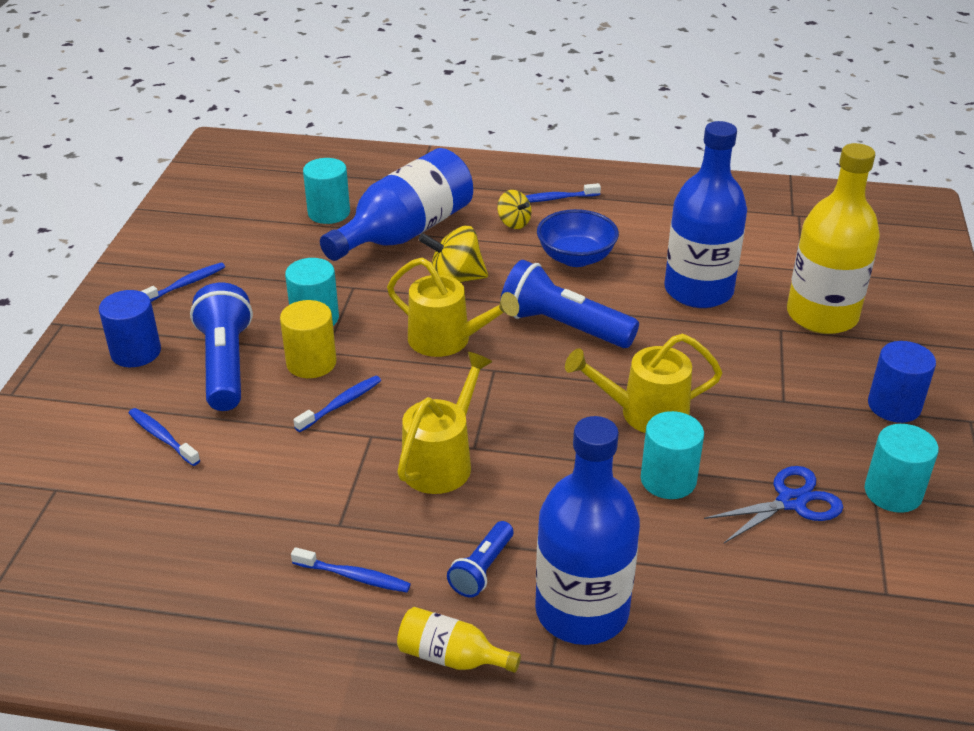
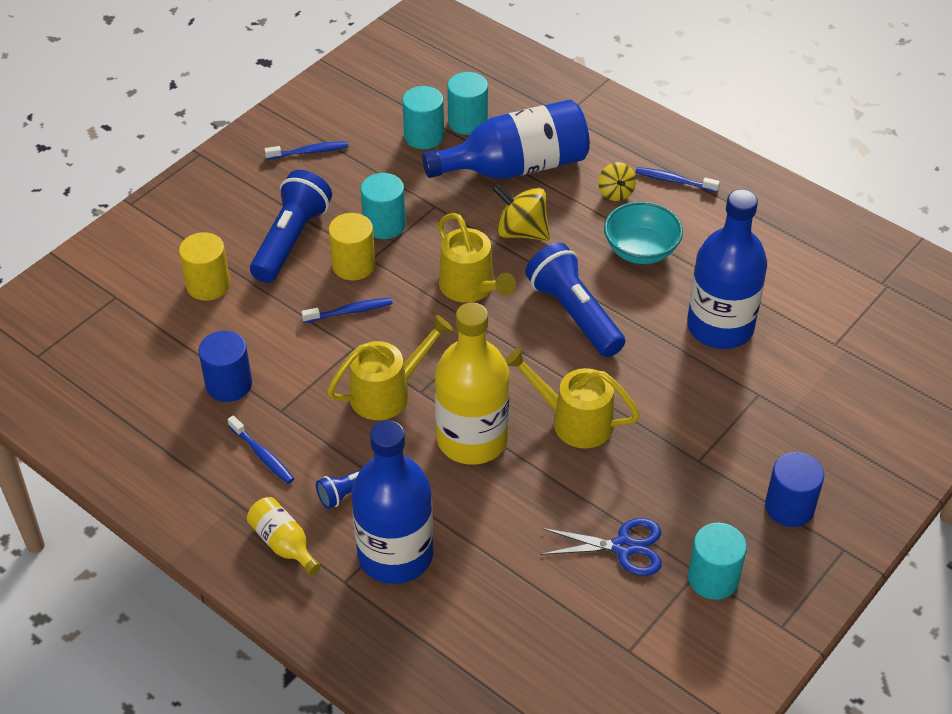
camera: 30 degrees right, 10 degrees up
(136, 352) = (235, 202): blue cylinder -> blue cylinder (229, 384)
(162, 437) = (208, 285): blue toothbrush -> yellow cylinder
(576, 258) = (641, 250): blue bowl -> turquoise bowl
(668, 480) = (543, 485): turquoise cylinder -> turquoise cylinder (424, 136)
(822, 315) = (808, 397): yellow bottle -> yellow bottle (472, 439)

